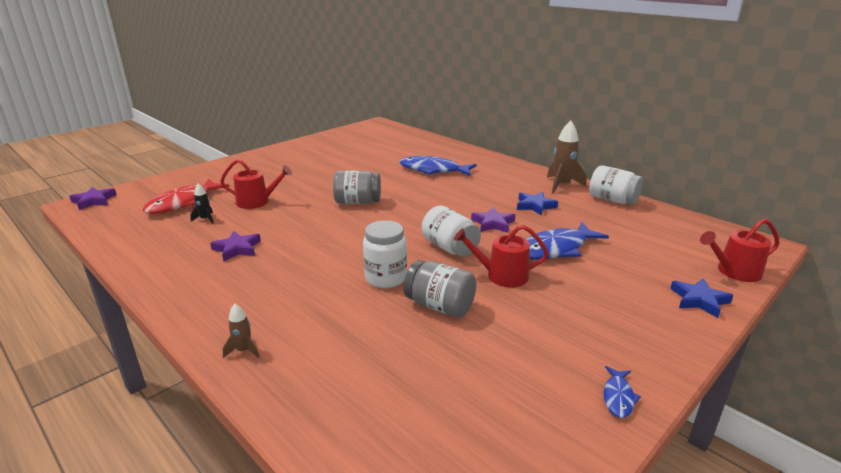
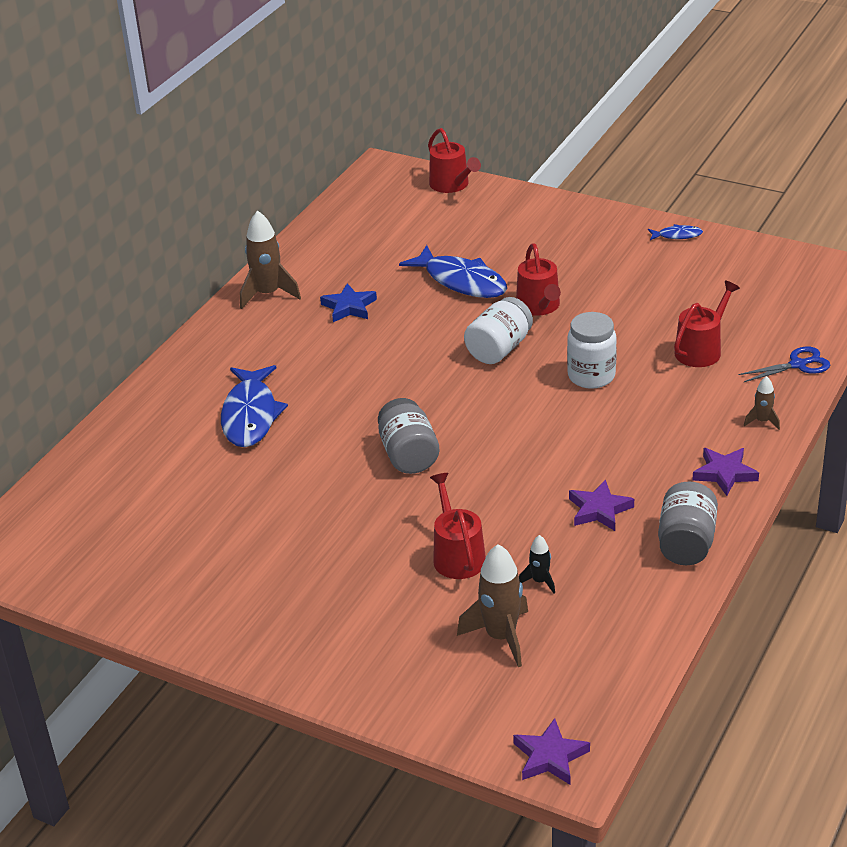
camera: 105 degrees left, 10 degrees up
(183, 203) = (501, 637): red fish -> brown rocket
(302, 409) = (798, 364): none -> blue scissors
(379, 347) = (701, 350): none -> red watering can
(440, 306) = (619, 332): grey jar -> grey jar (686, 543)
(493, 223) = (419, 330): purple star -> purple star (724, 473)
(612, 200) = (303, 254): white jar -> none
(699, 300) = (517, 203): blue star -> none

